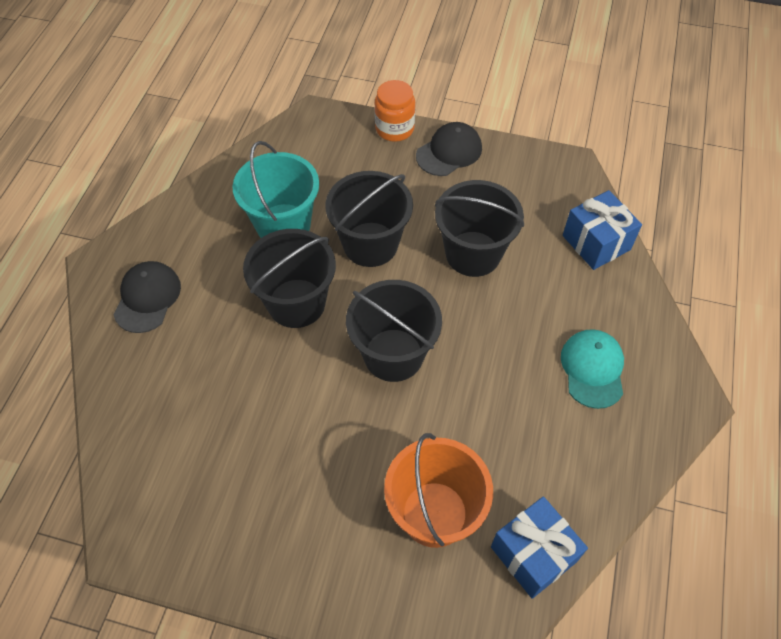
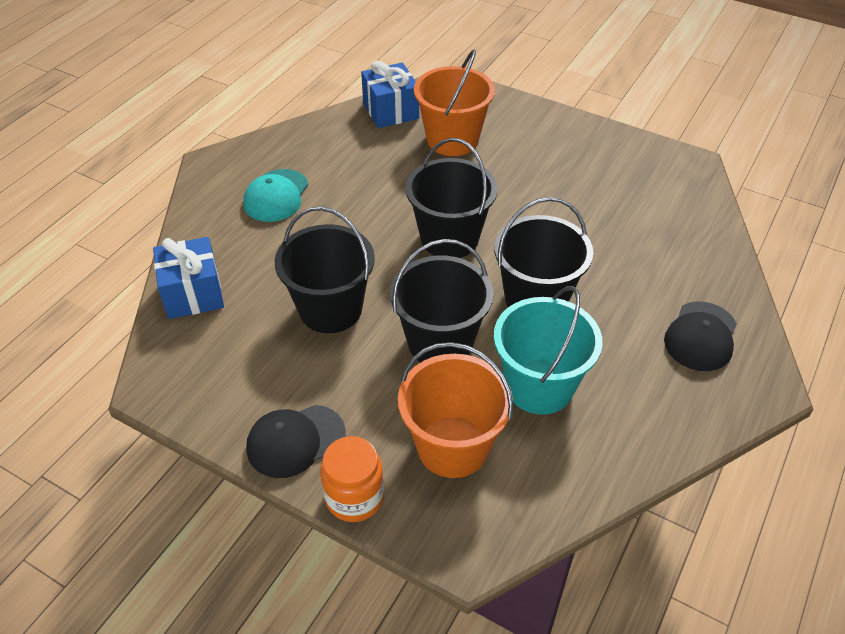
camera: 165 degrees left, 10 degrees down
(339, 170) = (452, 446): none -> orange bucket

